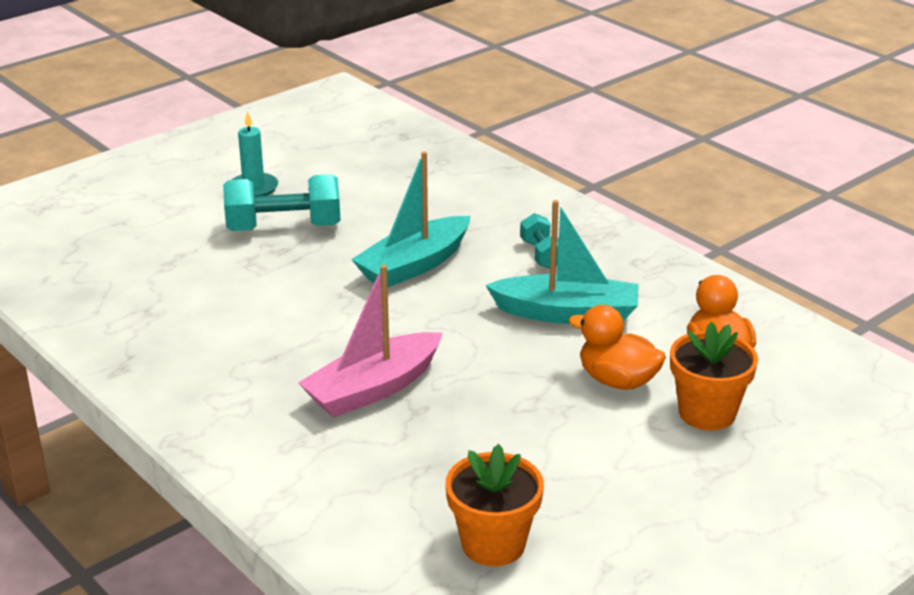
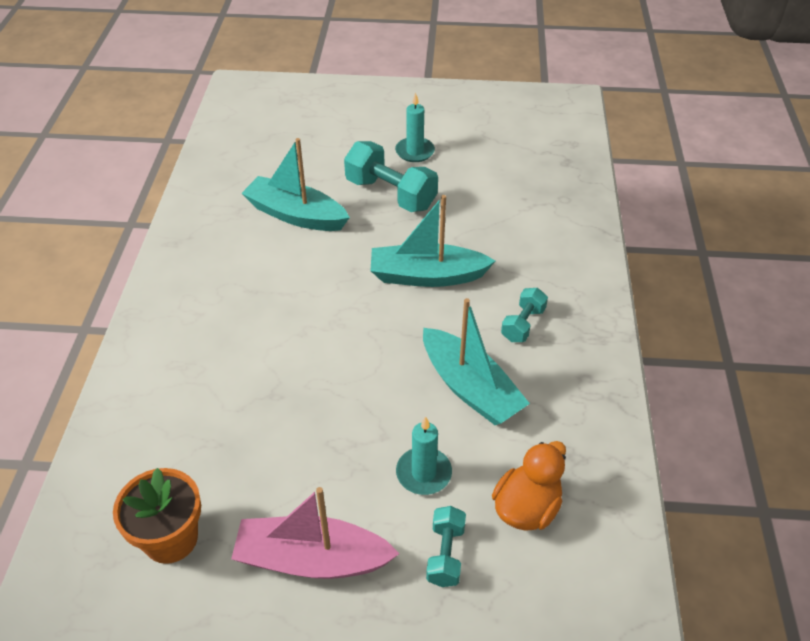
camera: 45 degrees right, 15 degrees up
(215, 286) = (296, 215): none -> turquoise boat
(373, 389) = (272, 358): pink boat -> pink boat (312, 559)
(617, 381) = (423, 473): orange duck -> turquoise candle
(707, 413) = (445, 554): orange flower pot -> turquoise dumbbell

